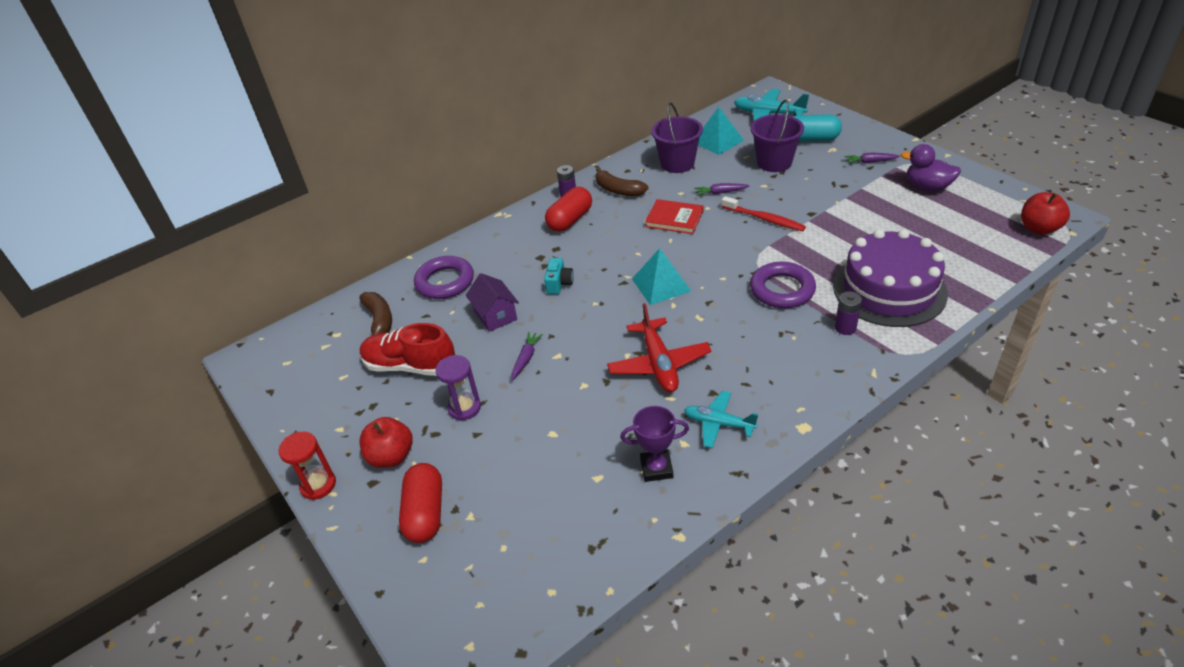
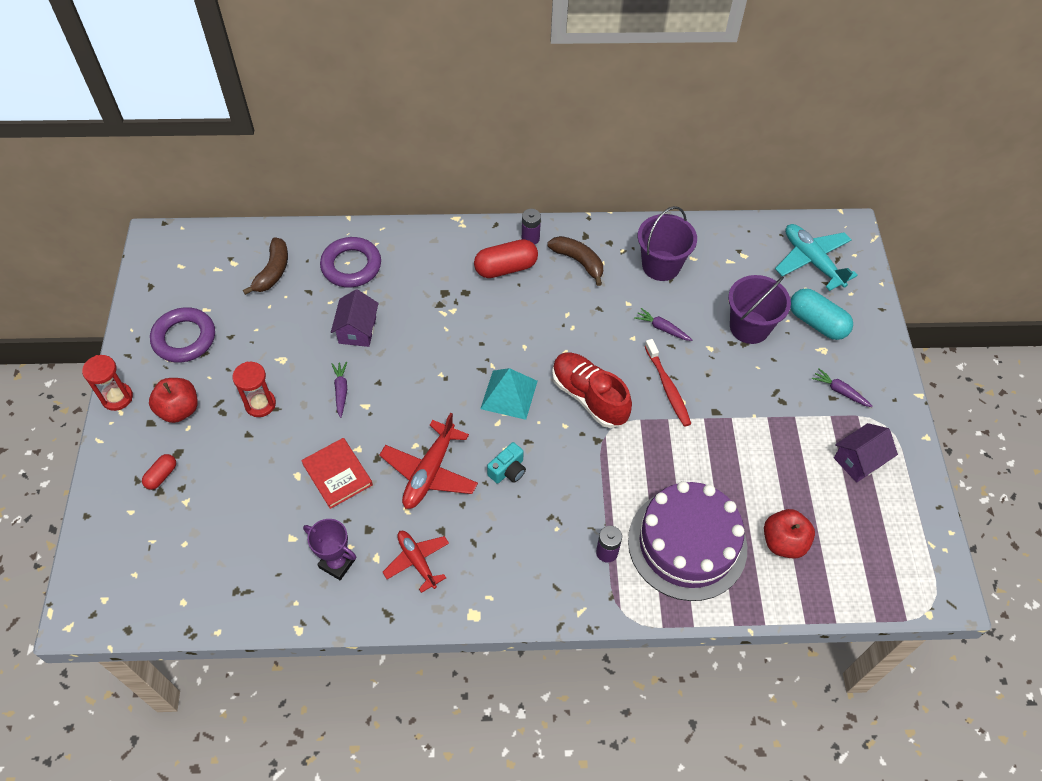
camera: 30 degrees right, 15 degrees up
(410, 366) = (257, 334): red shoe -> red shoe (589, 397)
(425, 513) = (161, 476): red capsule -> red capsule, size x0.54
(464, 408) = (260, 404): purple hourglass -> red hourglass
(526, 358) = (341, 391): purple carrot -> purple carrot turned 60 degrees counterclockwise
(559, 284) = (433, 333): turquoise camera -> turquoise camera (508, 470)
(618, 190) = (578, 261): brown banana -> brown banana turned 150 degrees clockwise
(674, 219) = (592, 330): red book -> red book (337, 474)
(718, 141) = (726, 263): turquoise pyramid -> none
(718, 424) = (417, 561): turquoise plane -> red plane
(782, 290) = (599, 474): purple ring -> purple ring (184, 338)
(927, 186) = (859, 460): purple duck -> purple house
(1039, 228) = (903, 585): red apple -> red apple (783, 542)

